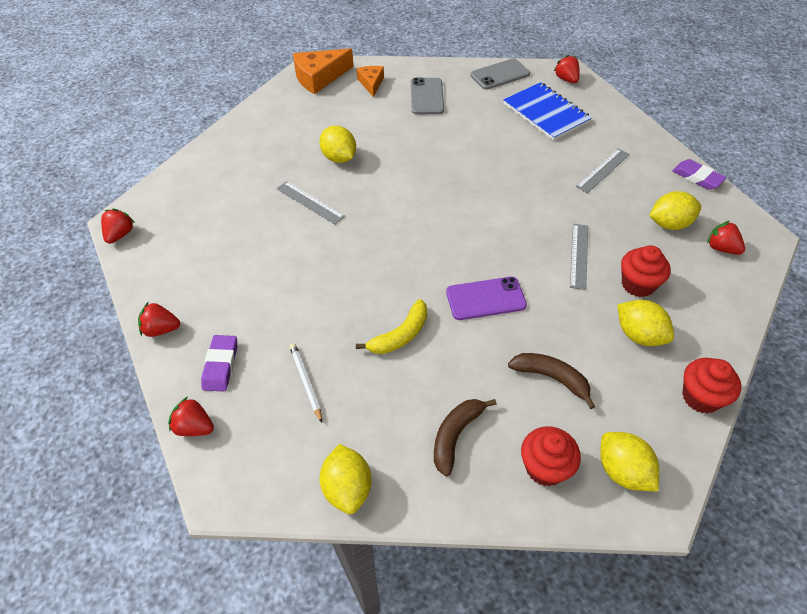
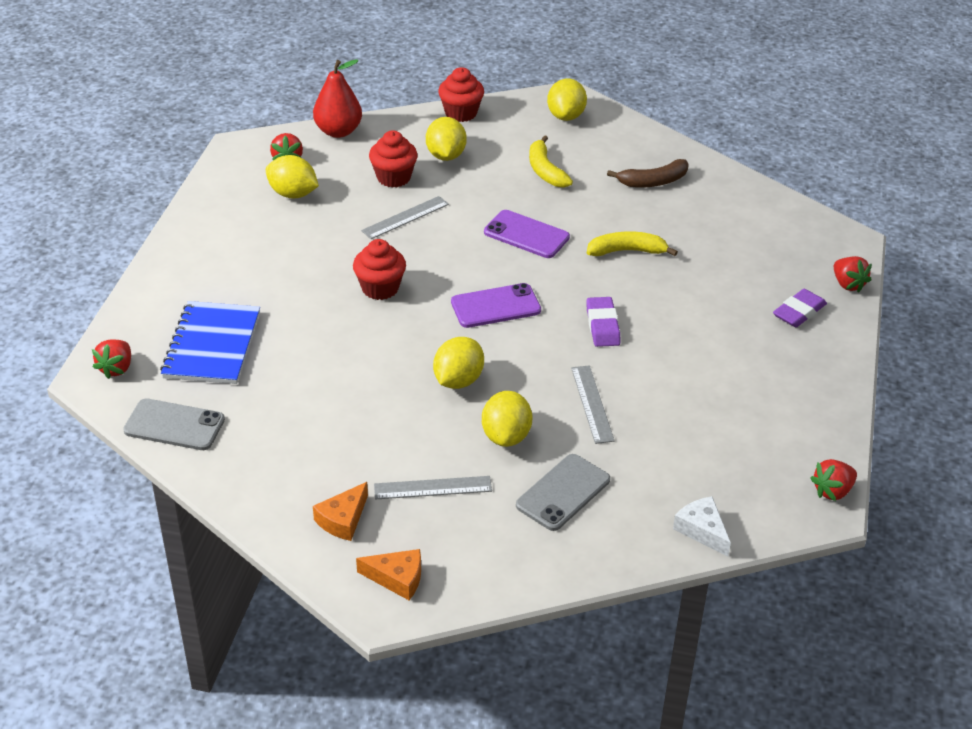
camera: 140 degrees left, 10 degrees down
(161, 329) = (837, 368): red strawberry -> none
(188, 171) = (702, 530): none -> white cheese
(306, 382) = (735, 264): white pencil -> none
(319, 77) = (397, 578): orange cheese -> orange cheese, size x0.60
(347, 488) = (757, 198): yellow lemon -> yellow lemon (458, 380)
(427, 96) = (304, 452): grey phone -> grey phone (563, 493)
(436, 228) = (495, 306): none -> purple phone
(545, 467) = (612, 141): red cupcake -> red cupcake (380, 288)
(551, 378) = (545, 170): brown banana -> yellow banana
(603, 170) = (265, 260): grey ruler -> grey ruler (433, 488)
(697, 177) = (198, 207): purple eraser -> purple eraser (602, 325)
(740, 300) = (338, 131): none -> red pear

